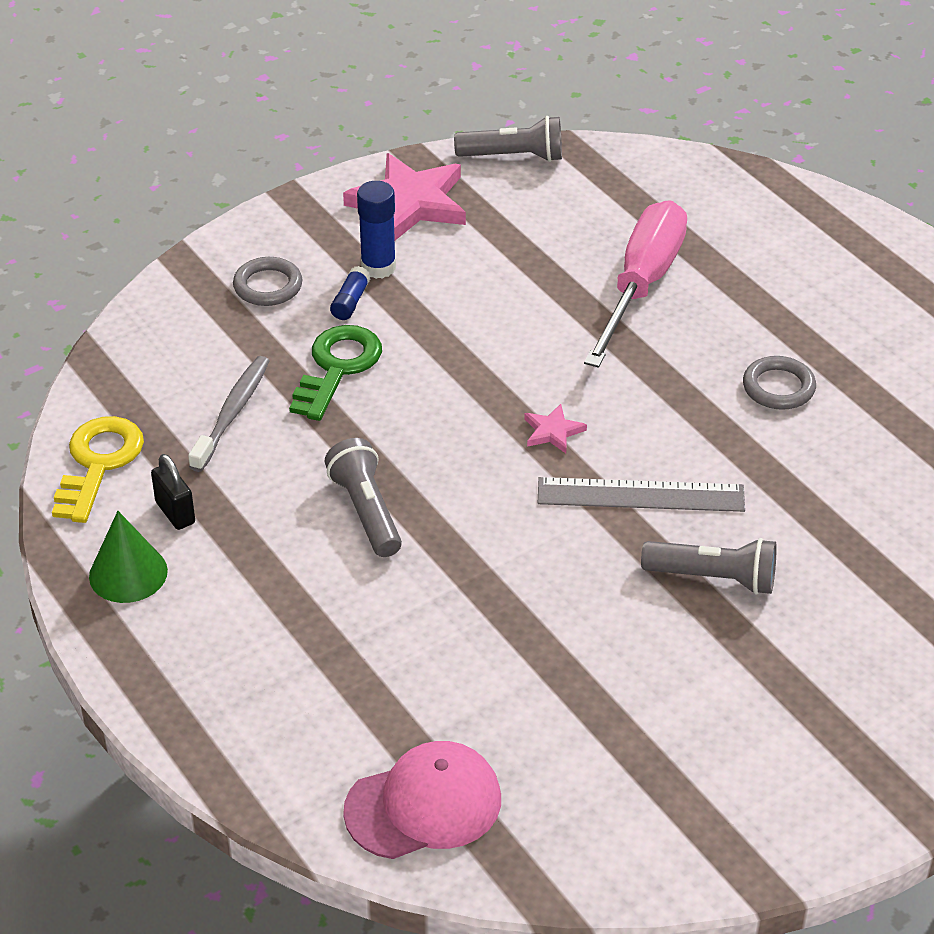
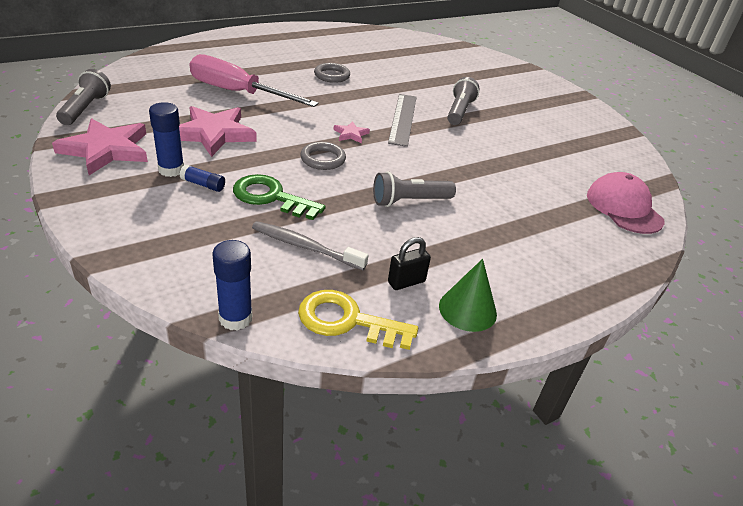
camera: 90 degrees left, 5 degrees down
(95, 374) = (235, 318): none -> blue glue stick
(268, 286) = (165, 218): grey ring -> grey ring (323, 159)
(491, 285) = (214, 134): none -> pink star

